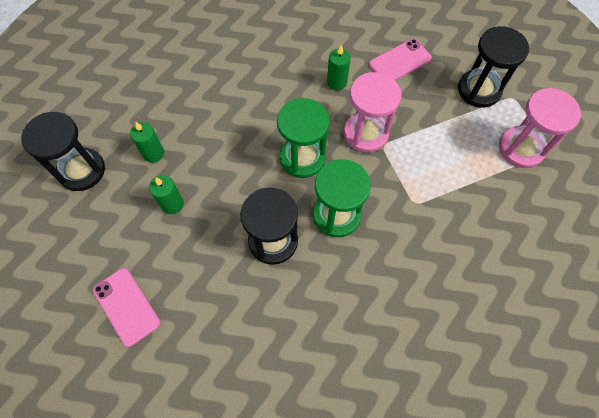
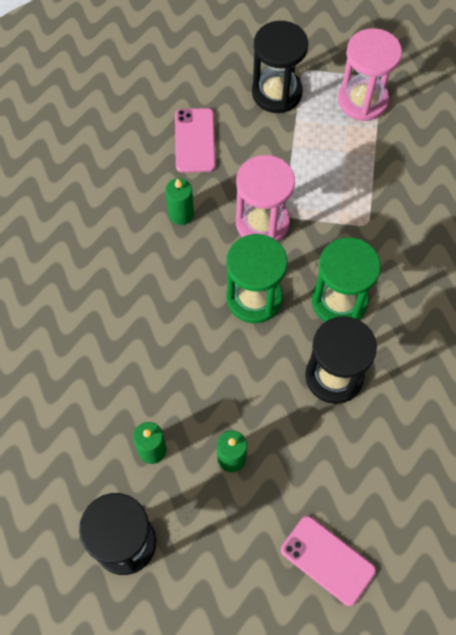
camera: 60 degrees left, 0 degrees up
(126, 306) = (327, 560): pink phone -> pink phone turned 45 degrees clockwise

